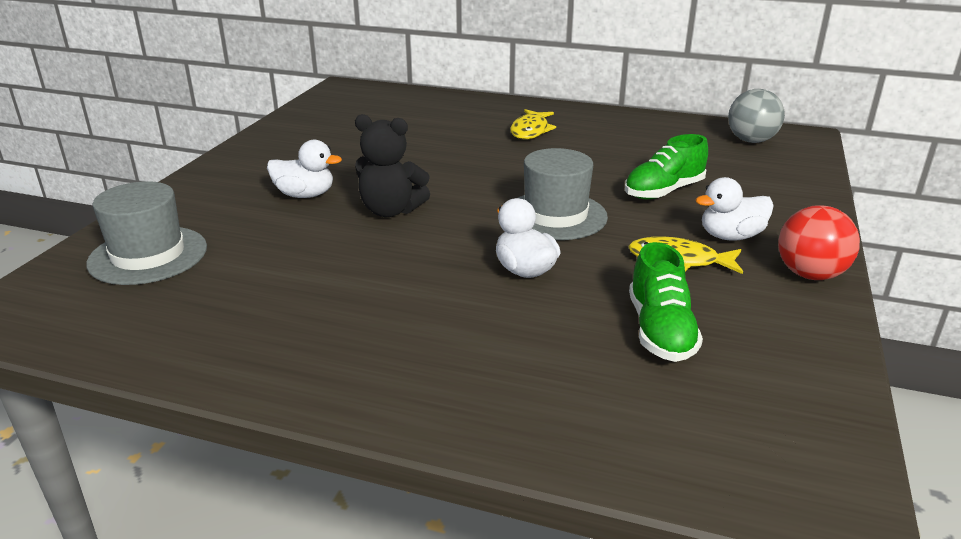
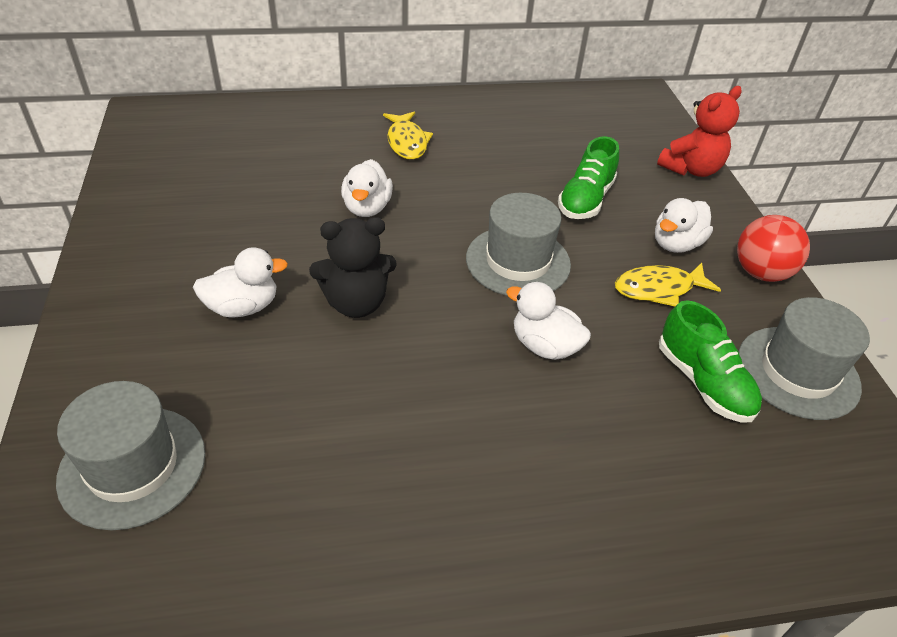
camera: 30 degrees left, 15 degrees up
(456, 161) = (367, 208): none -> white duck
(751, 140) = (609, 111): grey ball -> none
(779, 351) = (798, 372): none -> grey hat
(803, 191) = (691, 169): none -> red teddy bear

